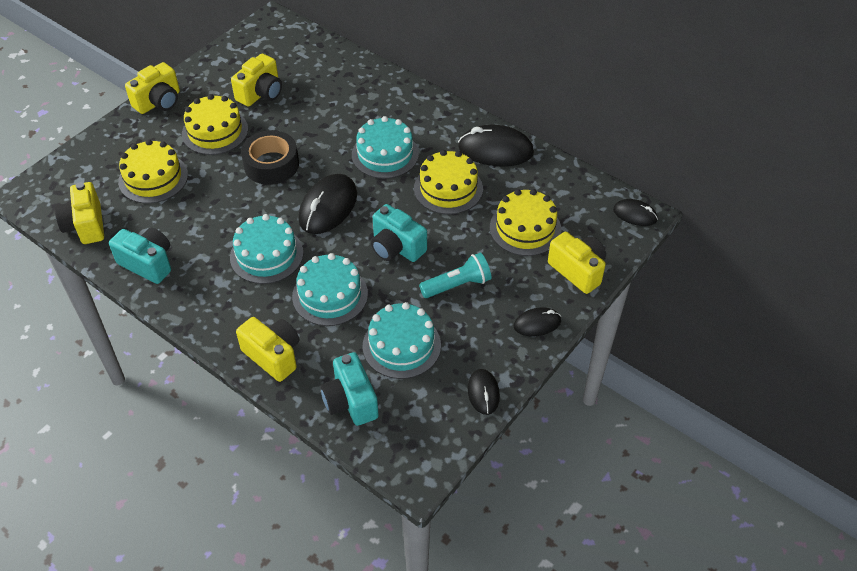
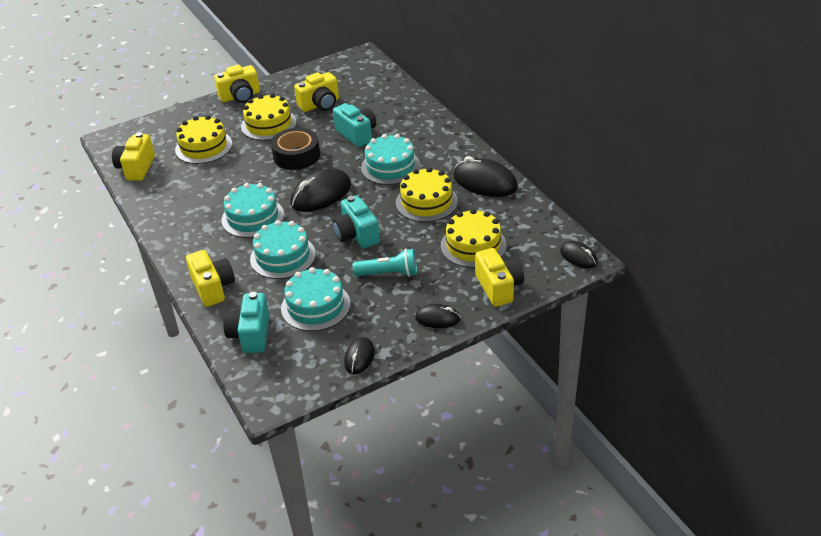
camera: 25 degrees right, 10 degrees down
(148, 263) = (163, 203): turquoise camera -> turquoise camera (357, 134)

